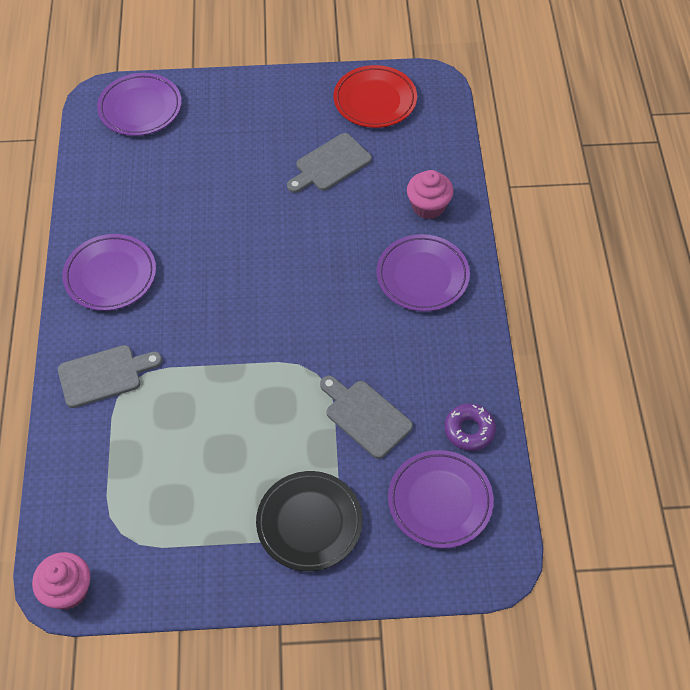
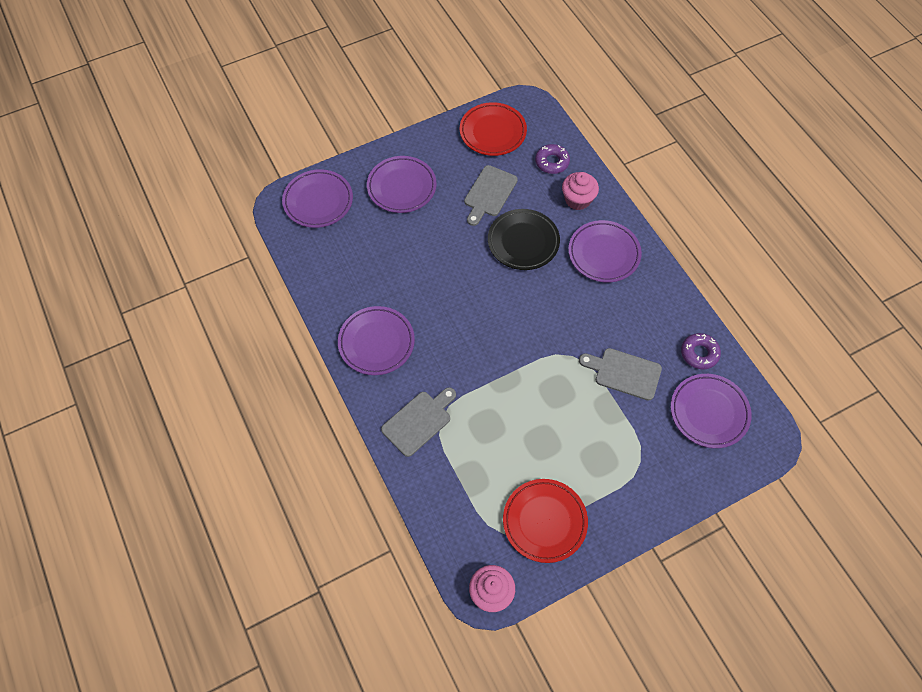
camera: 25 degrees left, 5 degrees up
(173, 540) = (544, 521): none -> red plate
(238, 124) = (401, 187): none -> purple plate
(309, 523) = (631, 467): black plate -> black plate (523, 242)
(423, 155) = (552, 162): none -> purple donut

